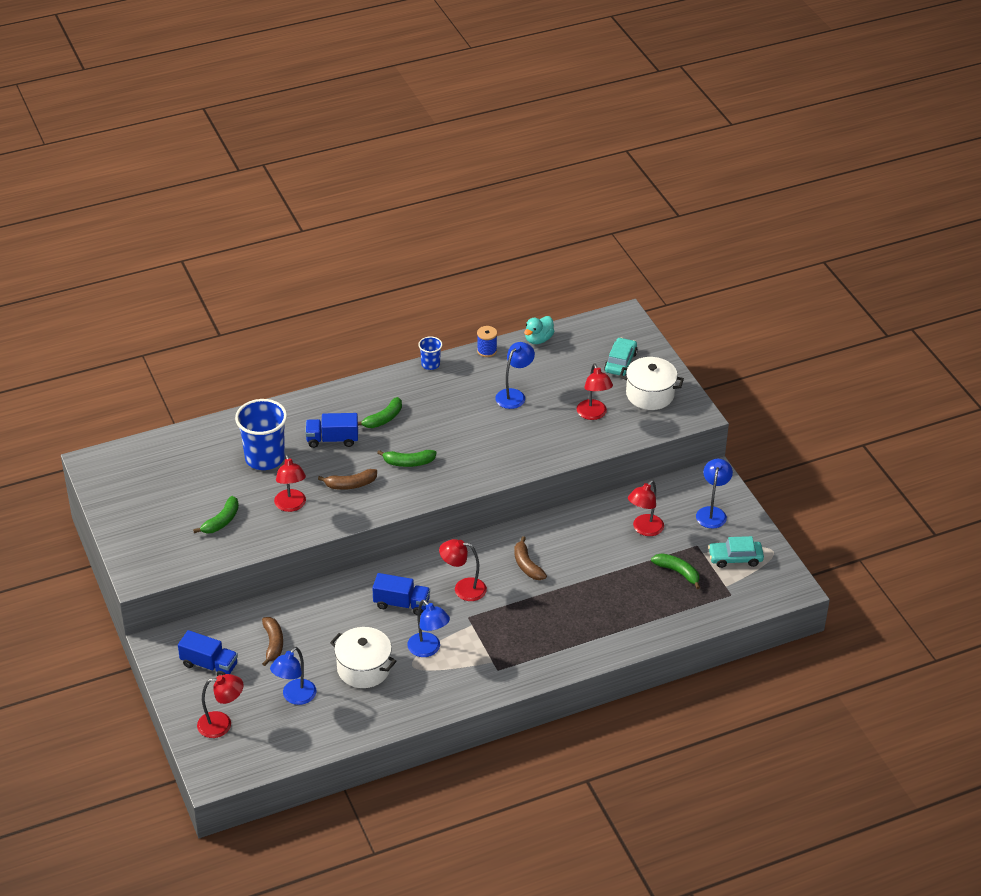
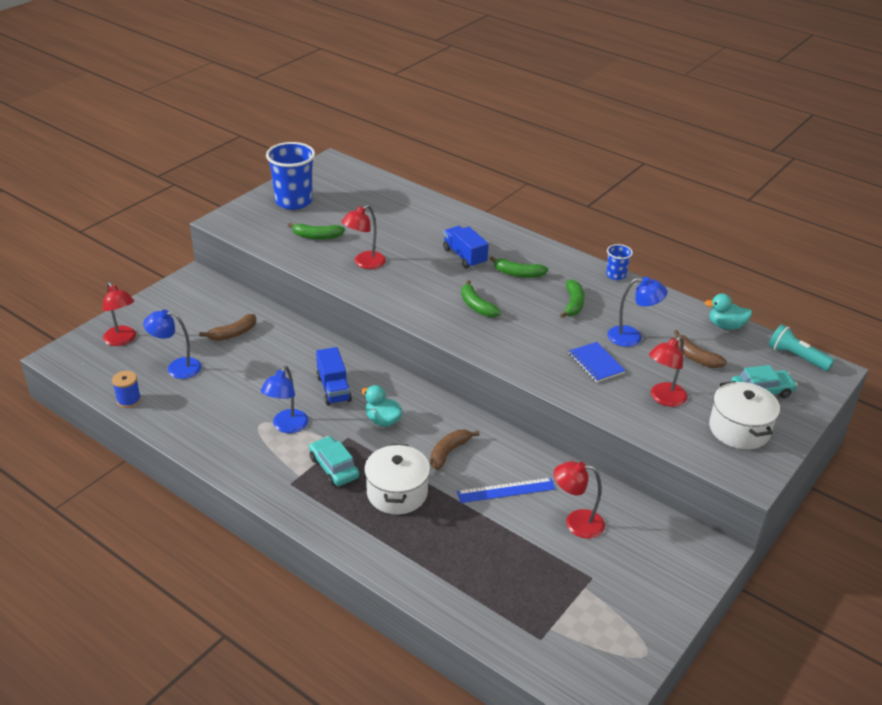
camera: 60 degrees right, 5 degrees down
(209, 664) = (187, 310): blue truck -> none
(264, 458) = (409, 232): blue cup -> blue cup (293, 201)
(350, 484) = (418, 284): brown banana -> brown banana (695, 357)
(364, 668) = (236, 395): white pot -> white pot (397, 493)
(463, 589) = (382, 420): red lamp -> turquoise duck
(486, 351) = (672, 300): blue spool -> blue spool (129, 400)
(530, 429) = (596, 363): none -> blue notebook
(588, 551) = (506, 490): none -> blue ruler
(599, 324) = (796, 357): none -> turquoise flashlight
(677, 572) = (536, 575): green banana -> green banana (573, 304)
(712, 512) = (654, 572): blue lamp -> none
(735, 558) = (602, 621): turquoise car -> turquoise car (334, 467)

